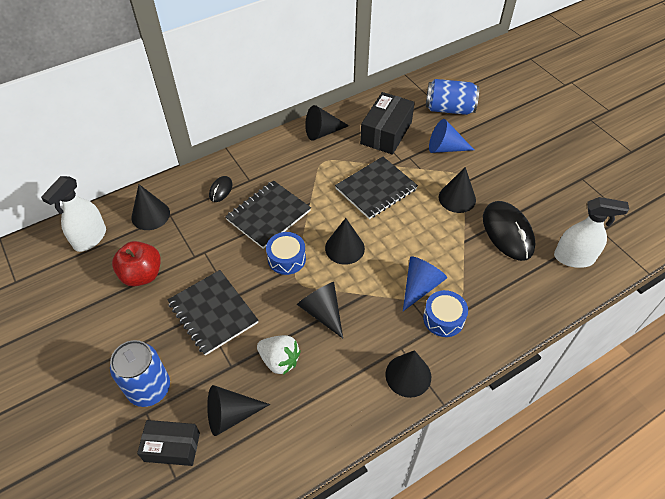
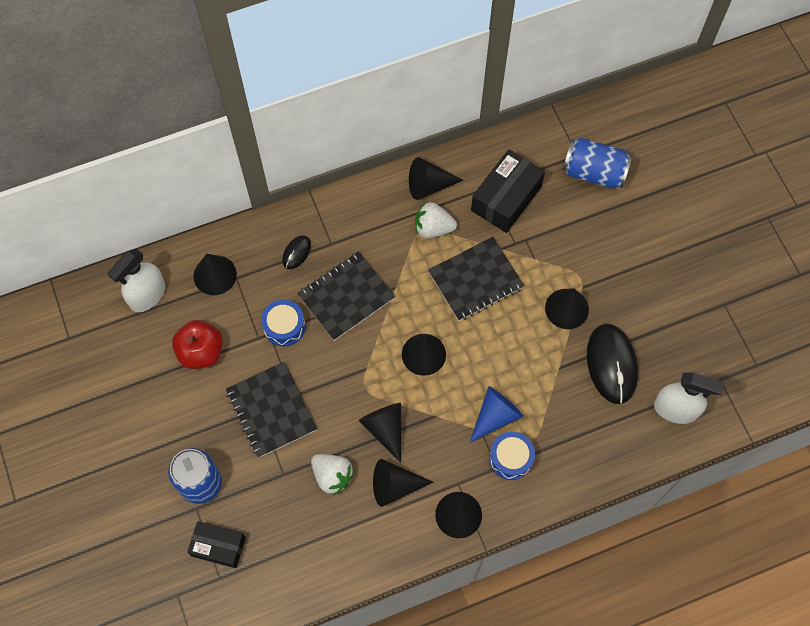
camera: 10 degrees right, 15 degrees up
(231, 415) = (277, 524): black cone -> black cone (395, 486)
(286, 258) = (358, 357): blue drum -> blue drum (284, 326)
(332, 159) = (433, 228): none -> white strawberry
(445, 148) = (572, 233): blue cone -> none

